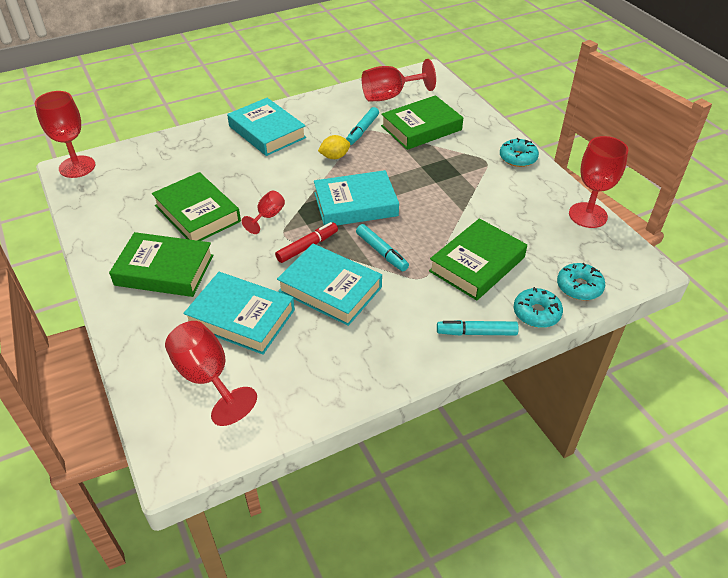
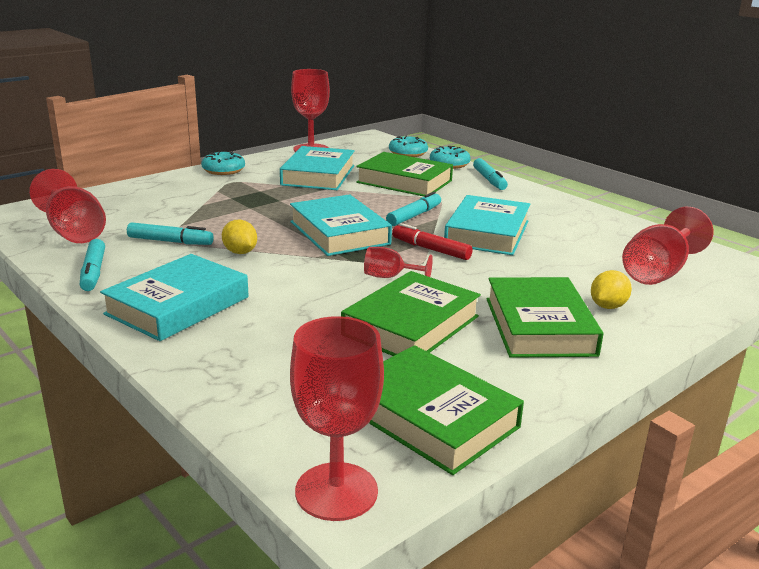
camera: 105 degrees left, 20 degrees down
(170, 317) = (607, 306): none -> yellow lemon
(241, 318) = (567, 268): turquoise book -> turquoise book (318, 175)
(324, 105) = (93, 272): none -> turquoise marker
(421, 128) = (163, 211): green book -> green book (431, 417)

